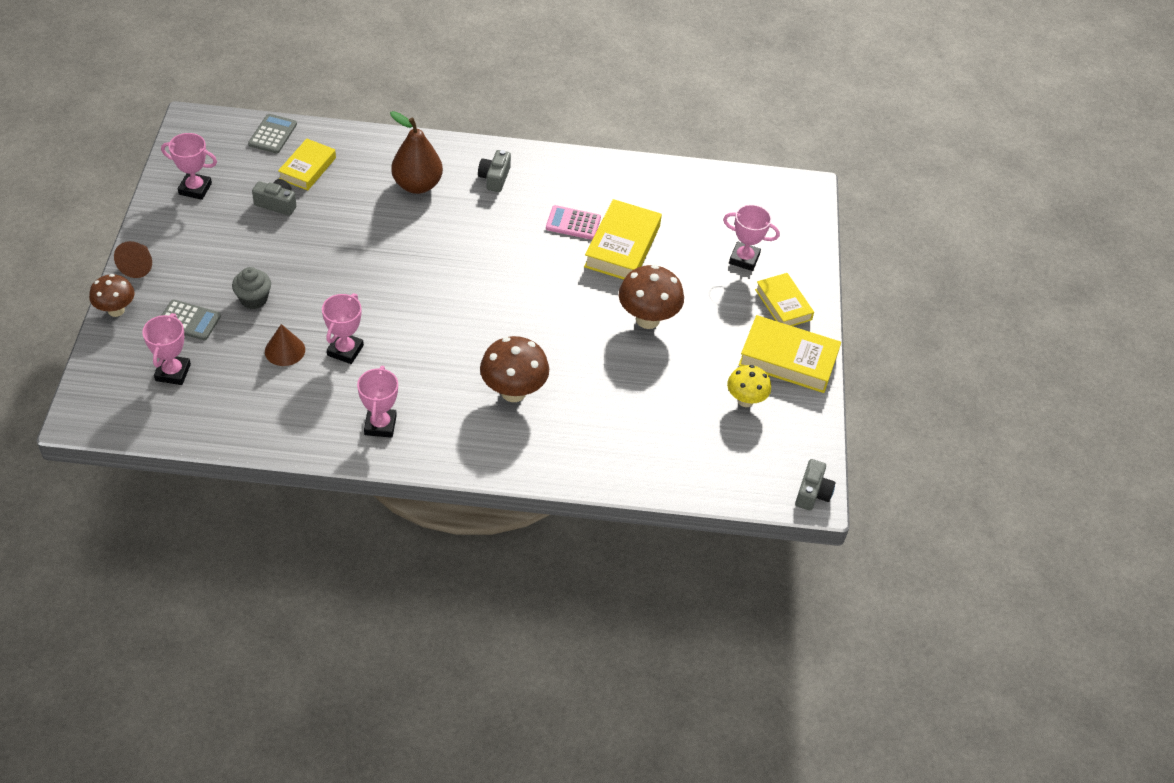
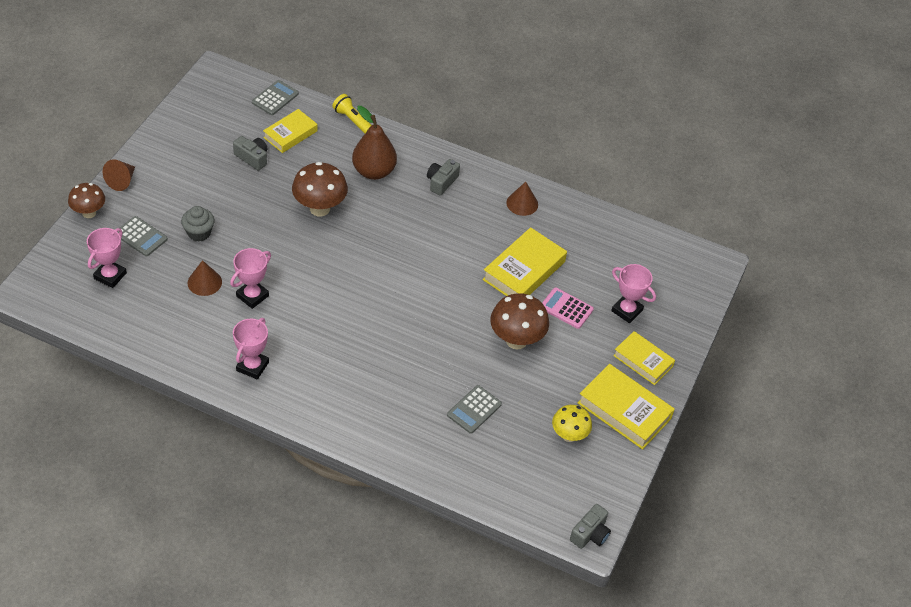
camera: 20 degrees right, 0 degrees up
(195, 189) = (193, 128): pink trophy -> none
(369, 137) = (352, 120): none -> yellow flashlight
(513, 392) = (373, 370): brown mushroom -> brown mushroom (320, 208)
(573, 223) = (490, 239): pink calculator -> pink calculator (566, 308)
(588, 179) = (522, 203): none -> brown cone
(637, 402) = (474, 409): none -> grey calculator
(783, 304) = (643, 361): yellow book -> yellow book turned 45 degrees counterclockwise

